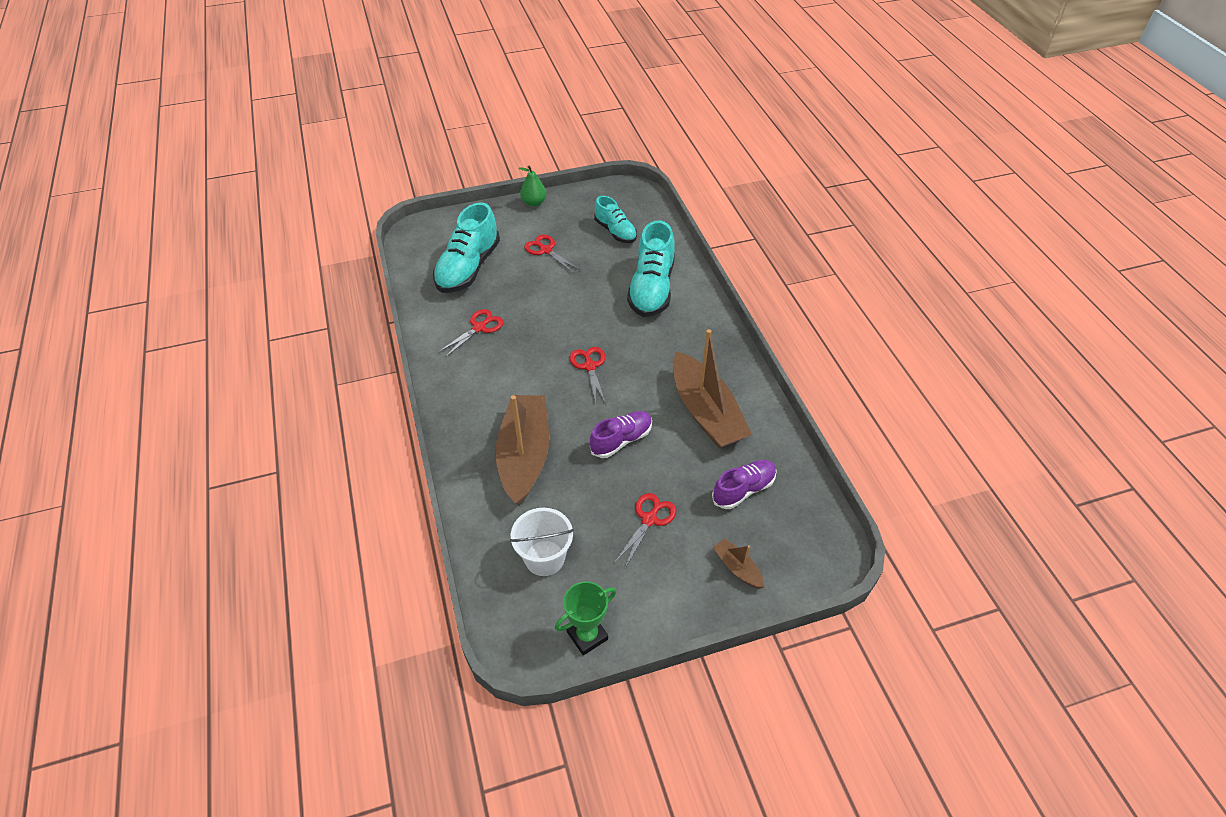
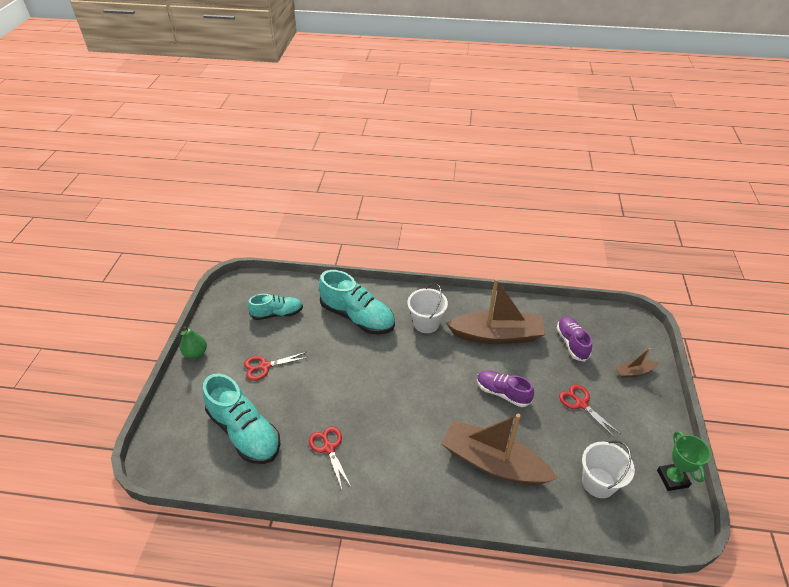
camera: 65 degrees left, 5 degrees down
(589, 366) = (418, 385): red scissors -> none
(621, 440) = (502, 393): purple shoe -> purple shoe turned 45 degrees counterclockwise
(681, 345) = (426, 323): none -> white bucket

